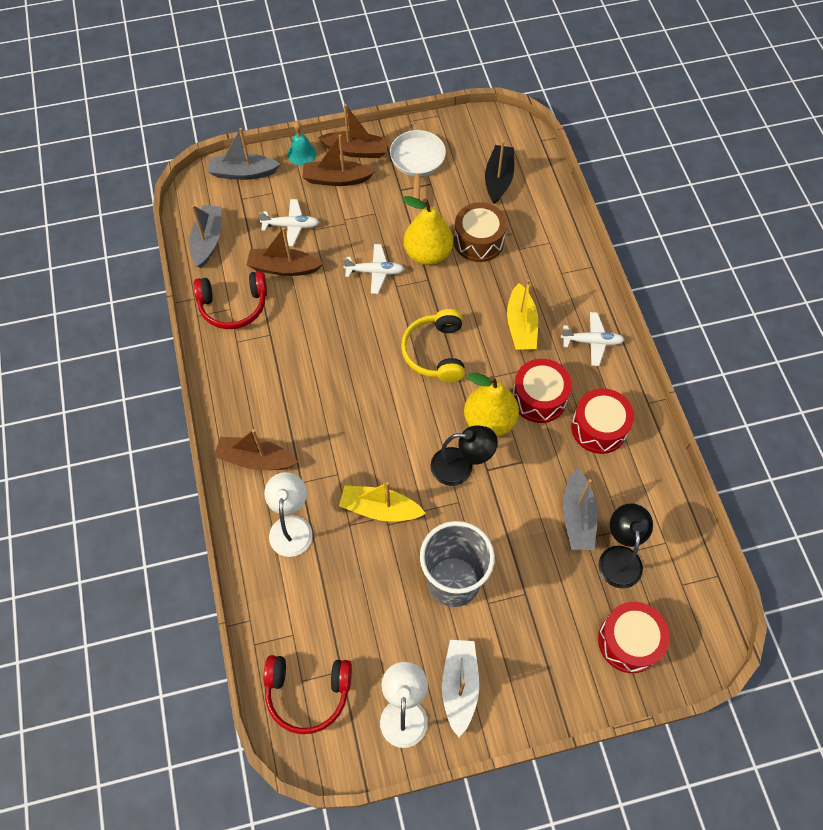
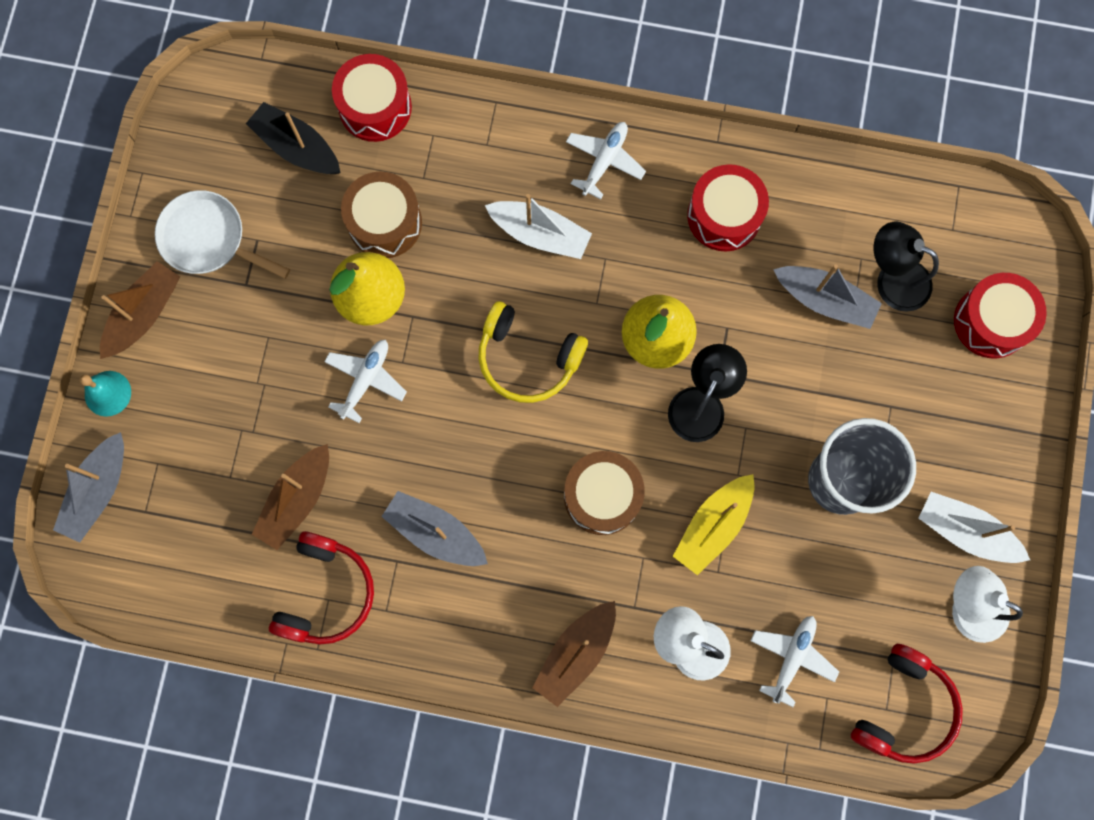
camera: 65 degrees left, 15 degrees up
(208, 240) = (195, 587): grey boat -> grey boat (435, 532)
(291, 226) = (230, 461): white plane -> white plane (792, 657)
(336, 179) = (181, 364): brown boat -> none
(367, 432) = (602, 496): none -> brown drum
(521, 325) = (540, 234): yellow boat -> white boat
(539, 398) = (652, 264): red drum -> red drum (375, 107)

